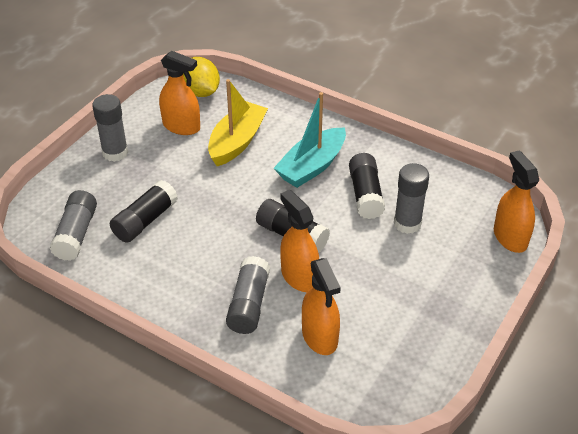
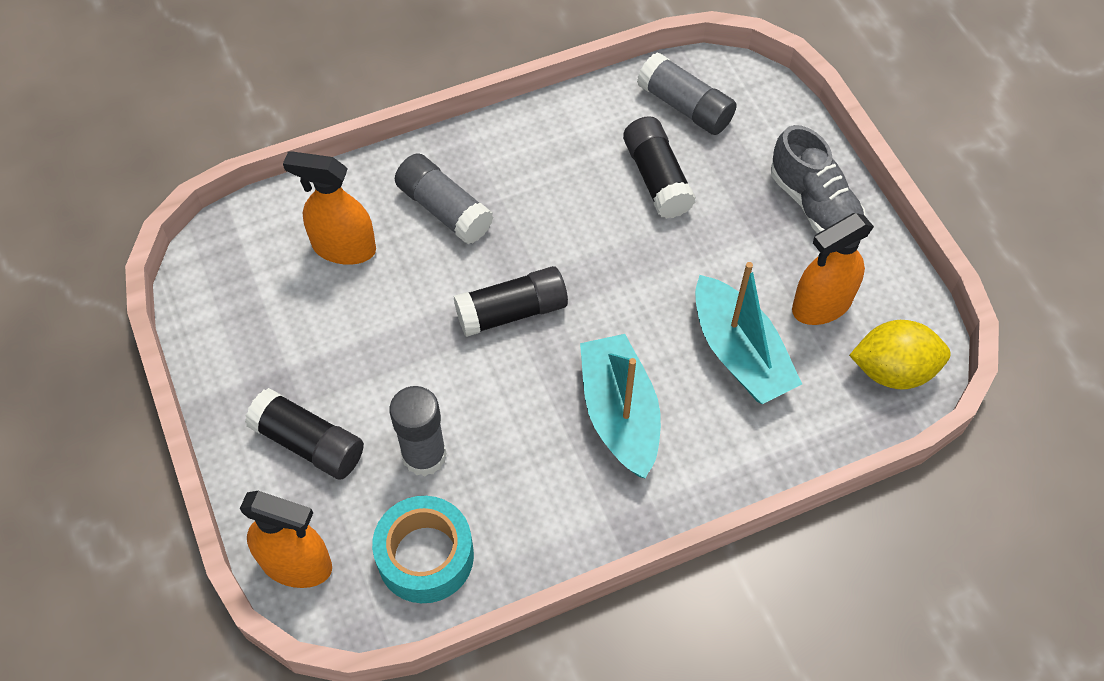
camera: 125 degrees right, 15 degrees up
(115, 153) = (814, 205): grey glue stick -> grey shoe
(237, 142) = (739, 353): yellow boat -> turquoise boat
(299, 277) = (441, 279): orange spray bottle -> none
(365, 194) = (514, 443): black glue stick -> black glue stick (308, 443)
(453, 195) = (425, 556): none -> turquoise tape

